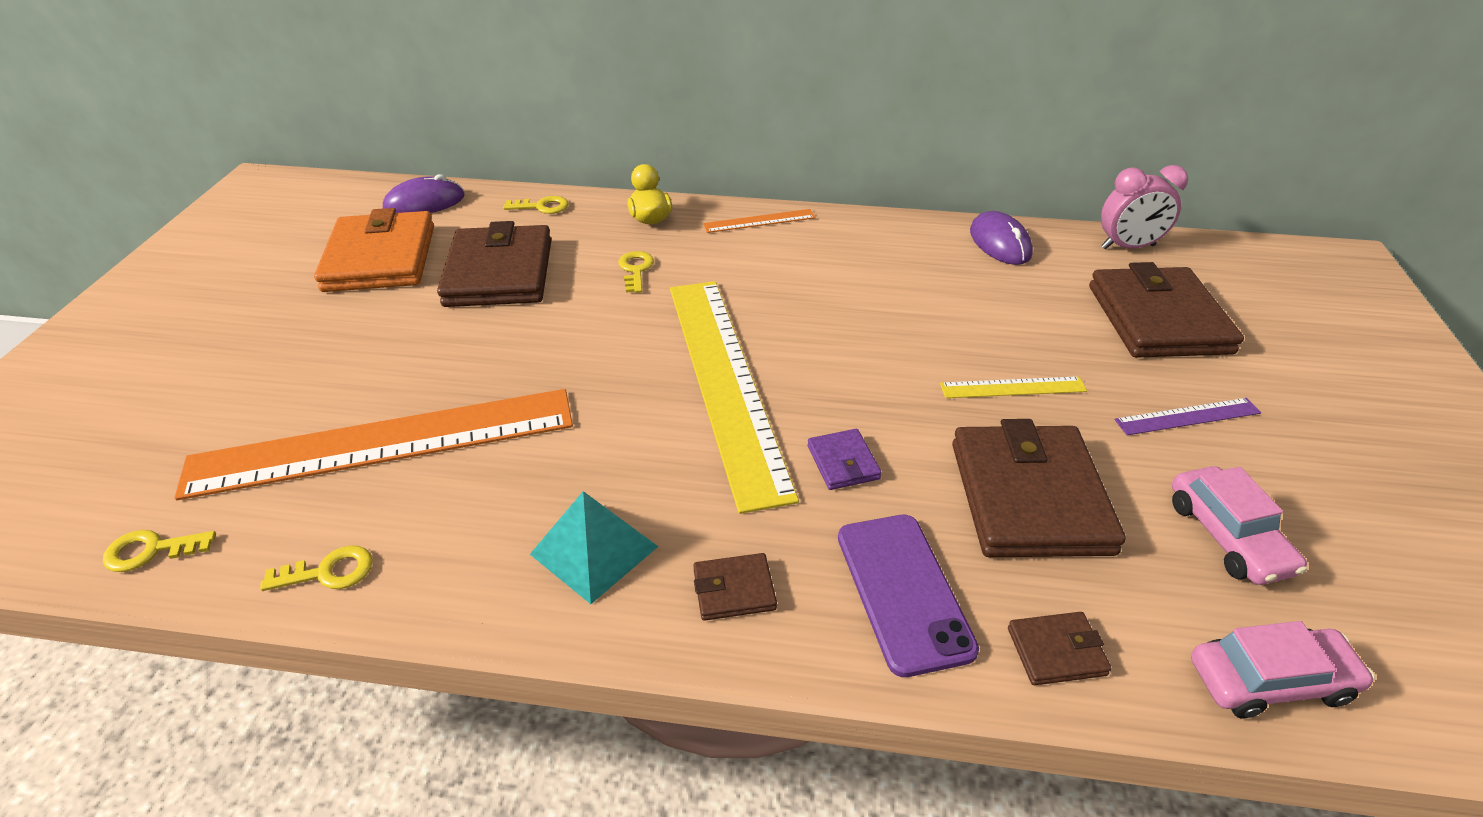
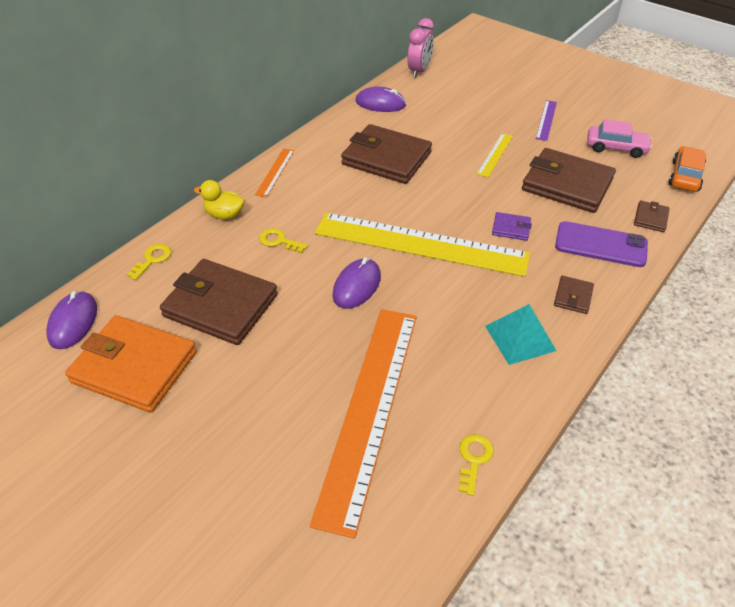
camera: 60 degrees left, 5 degrees up
(151, 550) = (399, 557): yellow key -> none
(599, 356) = (357, 286): none -> purple mouse
(1158, 319) = (479, 92): brown wallet -> brown wallet (386, 158)
(1269, 680) = (685, 176): pink car -> orange car

